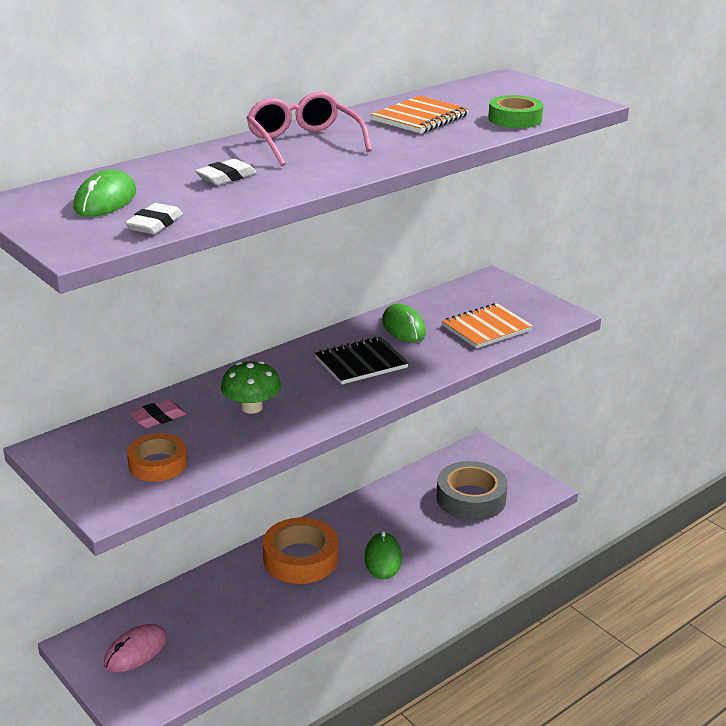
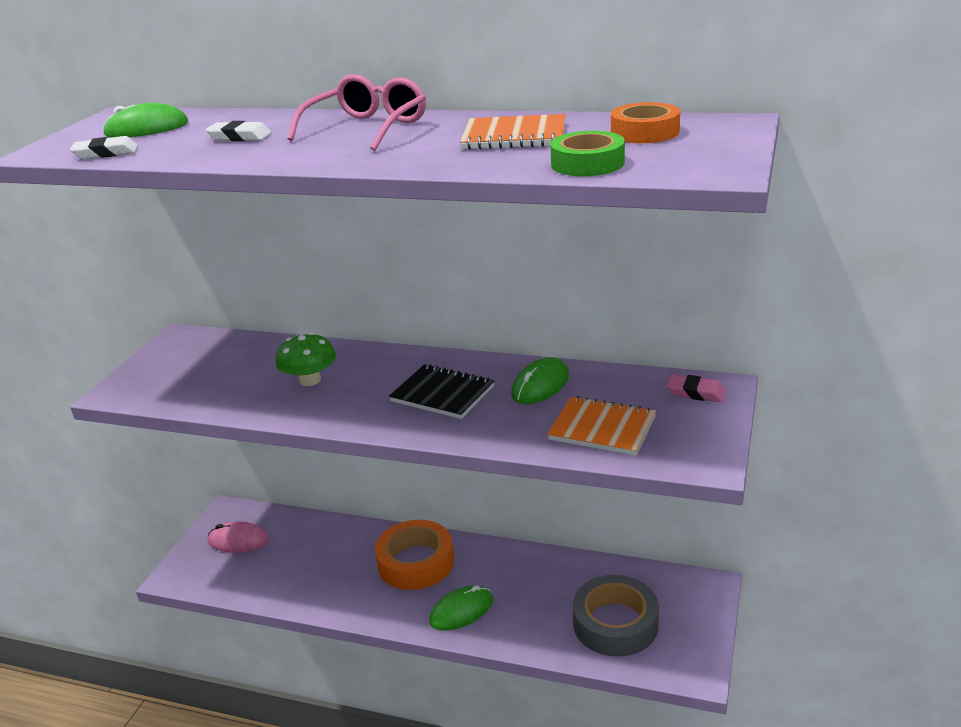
camera: 60 degrees right, 0 degrees up
(158, 418) = (257, 353): pink eraser -> pink eraser (696, 393)
(158, 464) = (189, 382): orange tape -> orange tape (645, 132)

